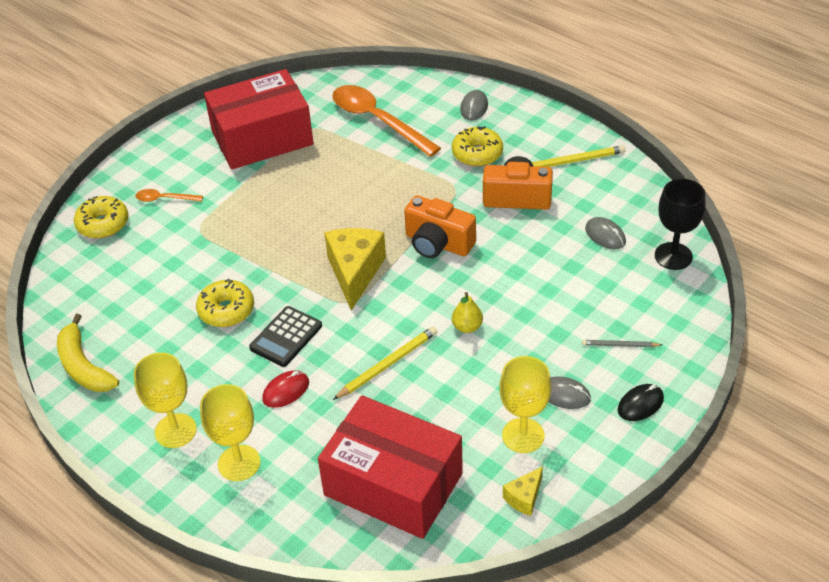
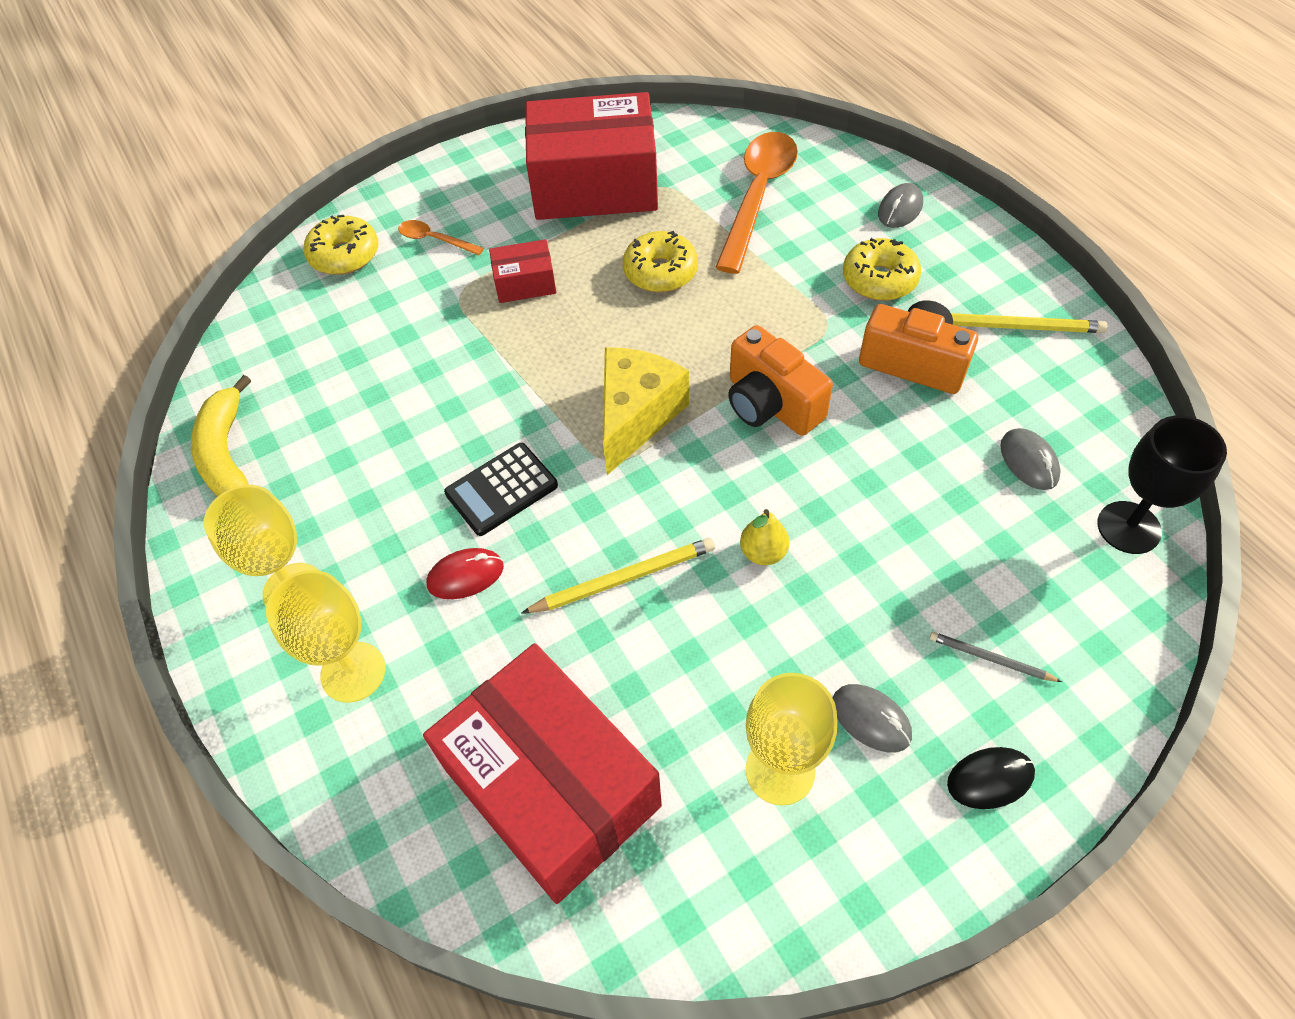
camera: 20 degrees right, 10 degrees up
(226, 310) = (441, 424): yellow donut -> yellow donut (660, 272)
(242, 211) = (525, 283): none -> red box
(378, 120) = (758, 197): orange spoon -> orange spoon turned 45 degrees clockwise
(524, 497) = (741, 887): yellow cheese -> none

